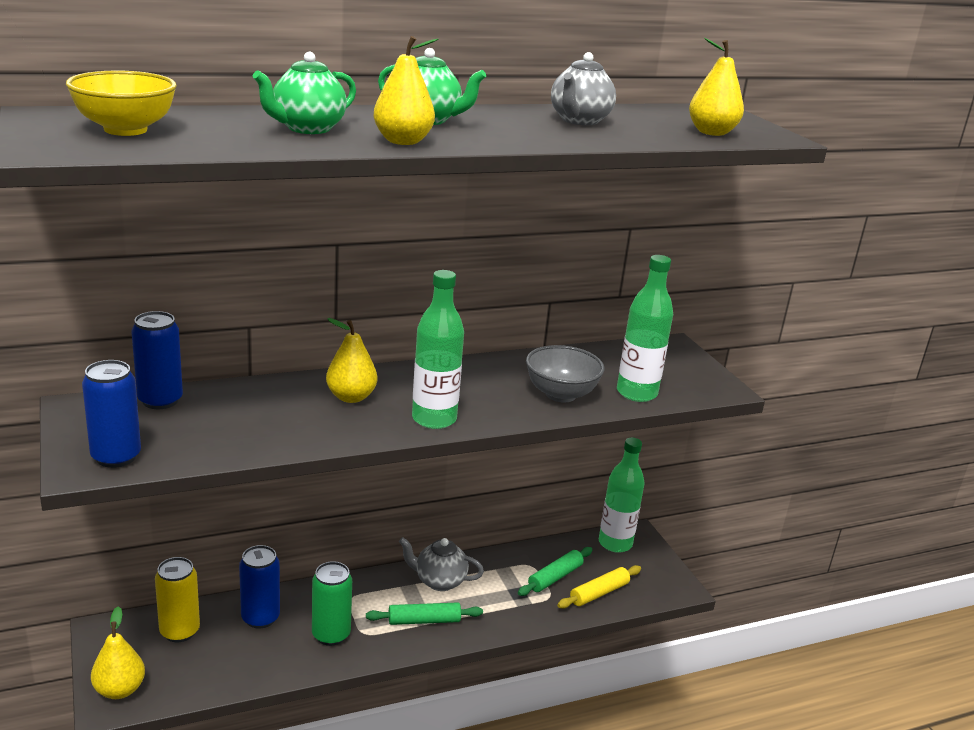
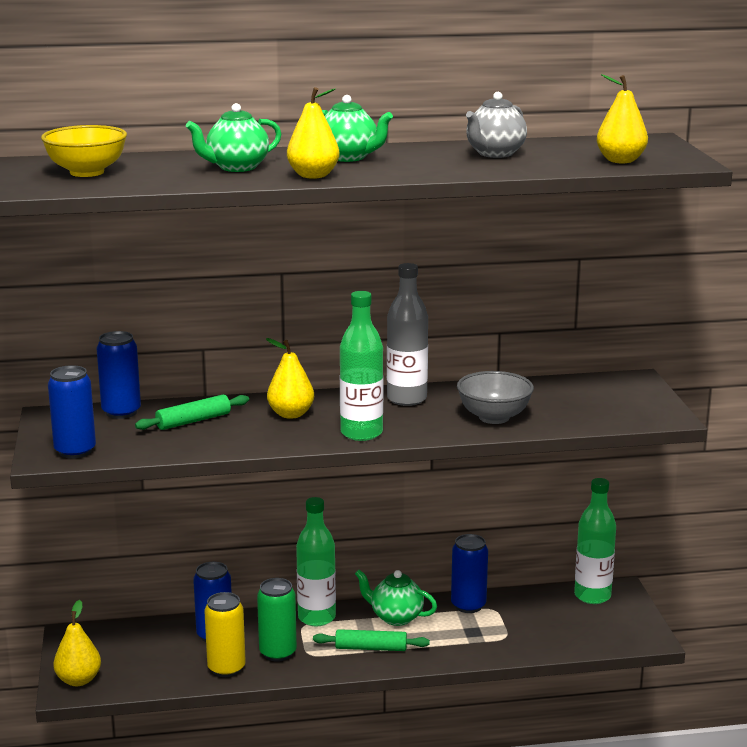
camera: 15 degrees right, 5 degrees down
(179, 631) = (139, 640): yellow can -> yellow can (226, 668)
(439, 581) = (395, 617): grey teapot -> green teapot
(465, 374) = (406, 399): none -> grey bottle
(505, 562) = (468, 605): none -> blue can
(555, 577) = (517, 621): green rolling pin -> green rolling pin (193, 421)
(599, 593) = (559, 637): yellow rolling pin -> none
(636, 393) = (572, 418): green bottle -> green bottle (316, 618)

